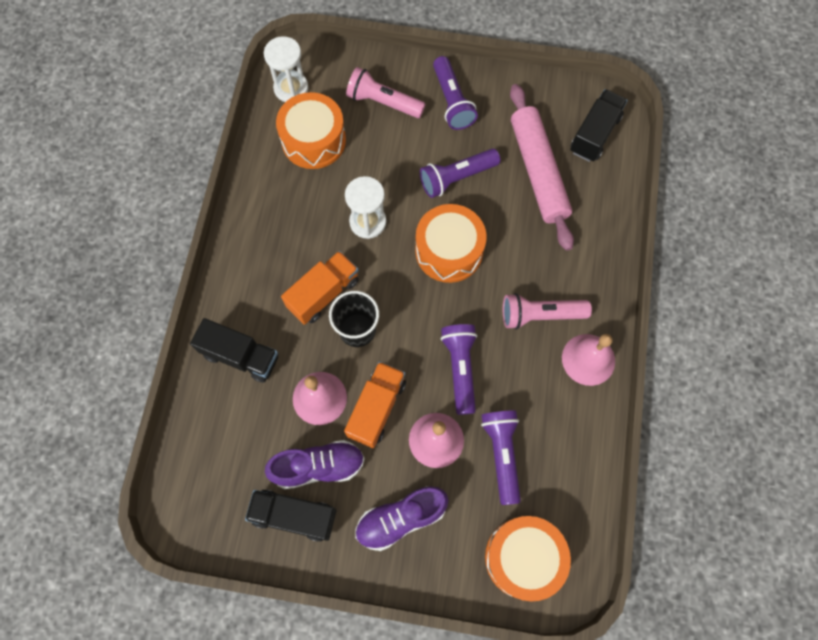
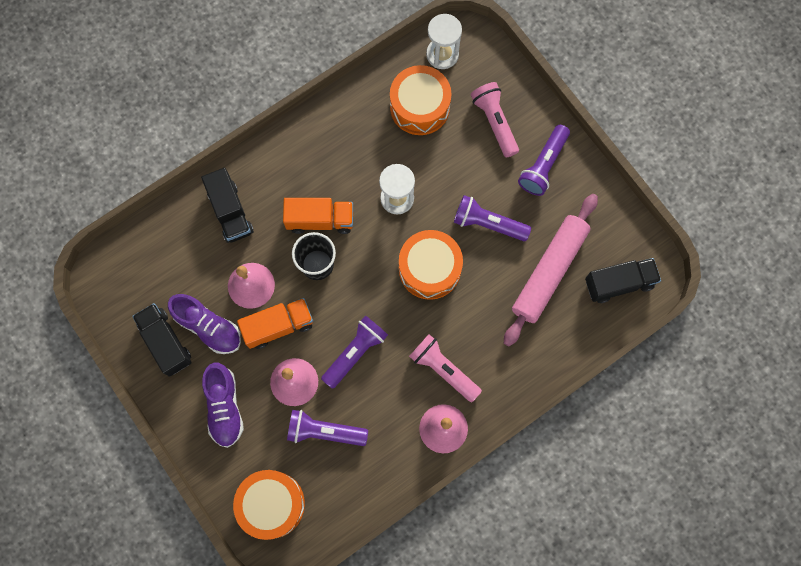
camera: 45 degrees right, 5 degrees up
(401, 518) = (224, 407): purple shoe -> purple shoe turned 120 degrees counterclockwise
(502, 454) = (324, 431): purple flashlight -> purple flashlight turned 120 degrees counterclockwise

